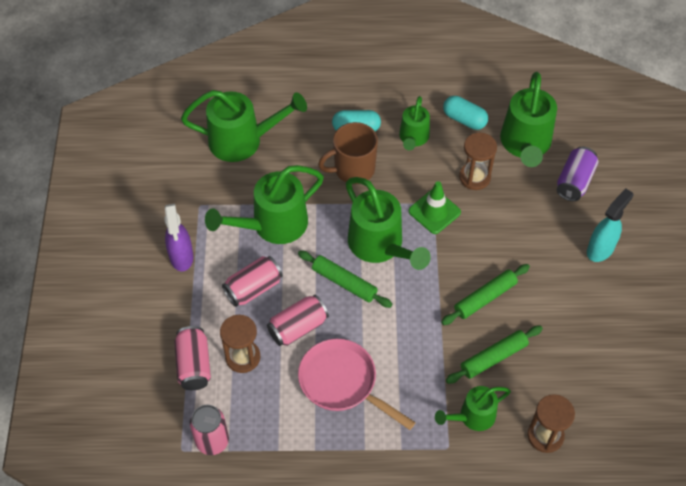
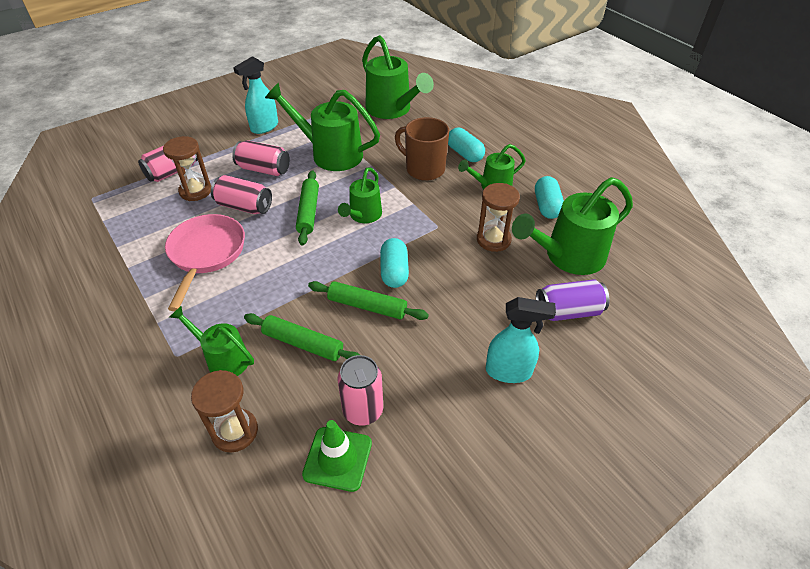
camera: 55 degrees right, 10 degrees down
(181, 257) = (264, 127): purple spray bottle -> turquoise spray bottle
(212, 441) = (107, 209): pink can -> pink can (363, 410)
(380, 246) = (363, 216): green watering can -> green watering can, size x0.59
(434, 212) = (430, 231): green traffic cone -> green traffic cone (337, 459)
(461, 261) = (394, 271): none -> turquoise capsule

